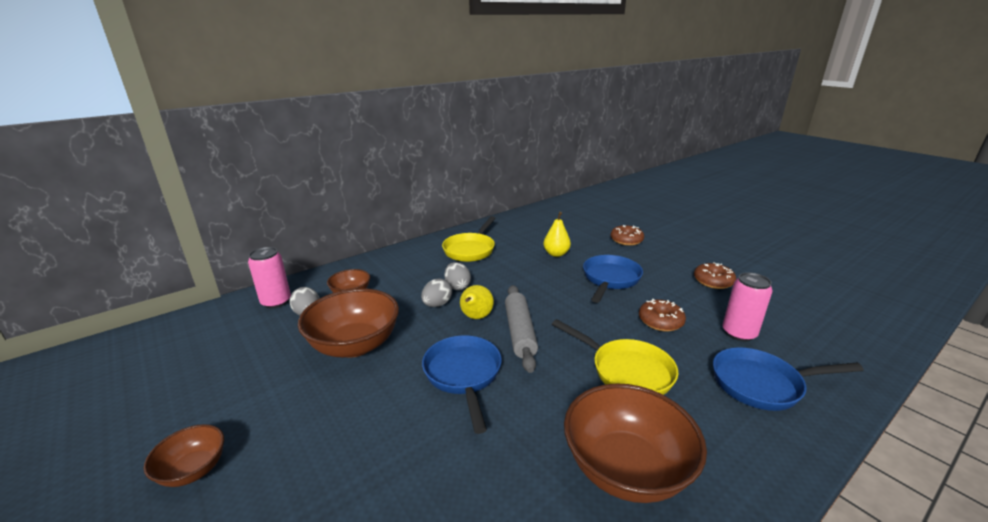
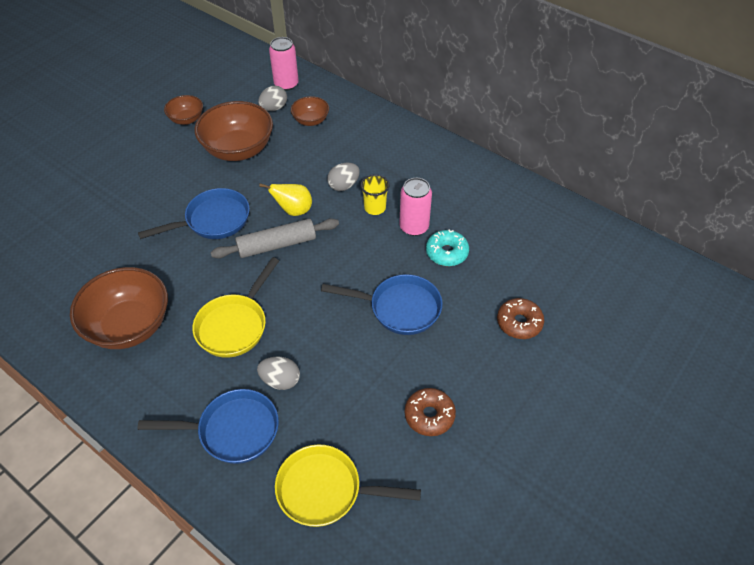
camera: 75 degrees right, 25 degrees up
(193, 470) = (117, 128): brown bowl -> brown bowl (186, 119)
(437, 304) = (308, 180): grey egg -> grey egg (280, 380)
(470, 249) = (428, 177): yellow pan -> yellow pan (326, 490)
(494, 275) = (375, 208): none -> yellow cup
(556, 254) = (446, 253): yellow pear -> turquoise donut
(660, 321) = (321, 354): brown donut -> none
(739, 333) = (315, 425): pink can -> pink can (414, 227)
(762, 384) = (232, 430): blue pan -> blue pan turned 105 degrees clockwise

